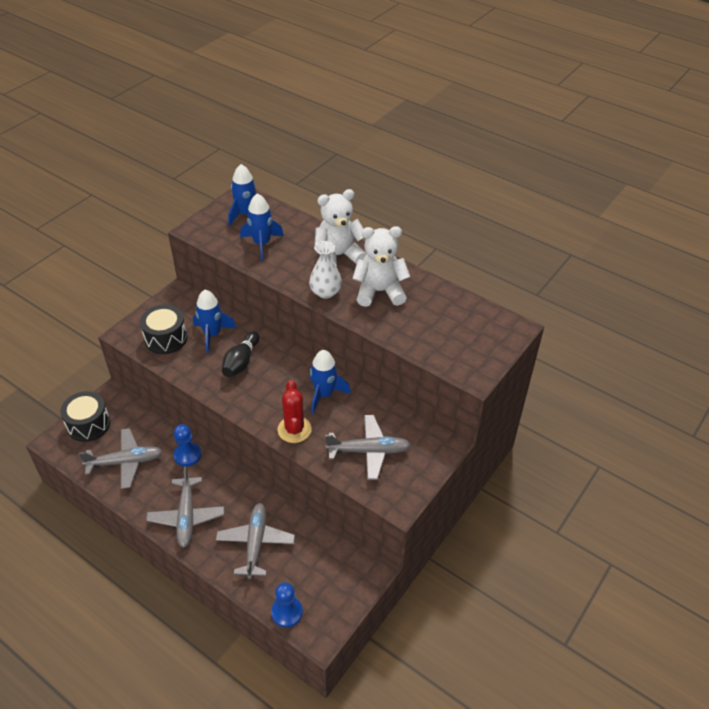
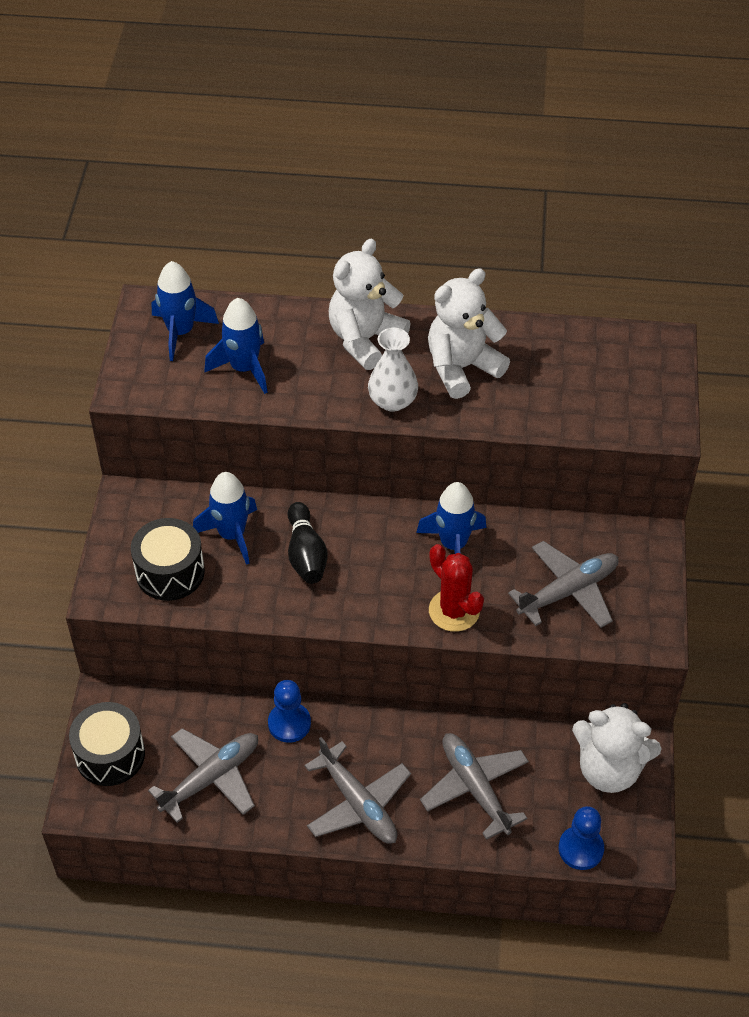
camera: 30 degrees left, 5 degrees up
(340, 575) = (609, 769): none -> white teddy bear

